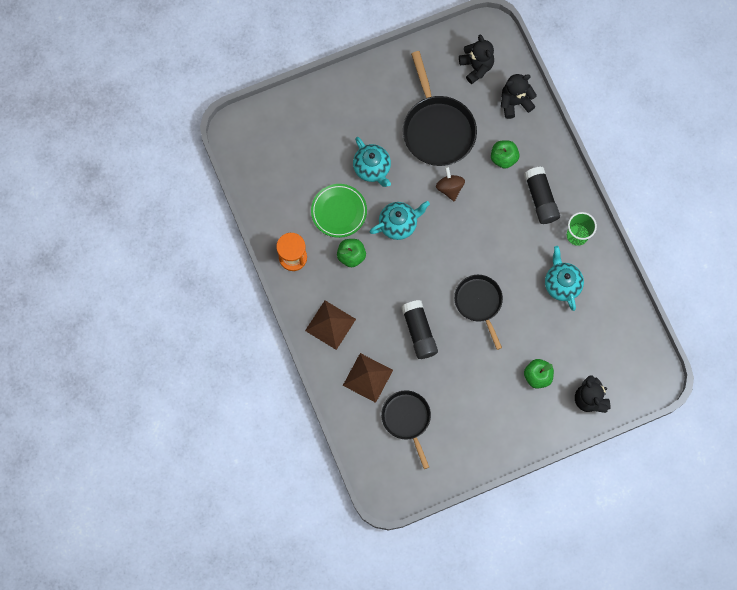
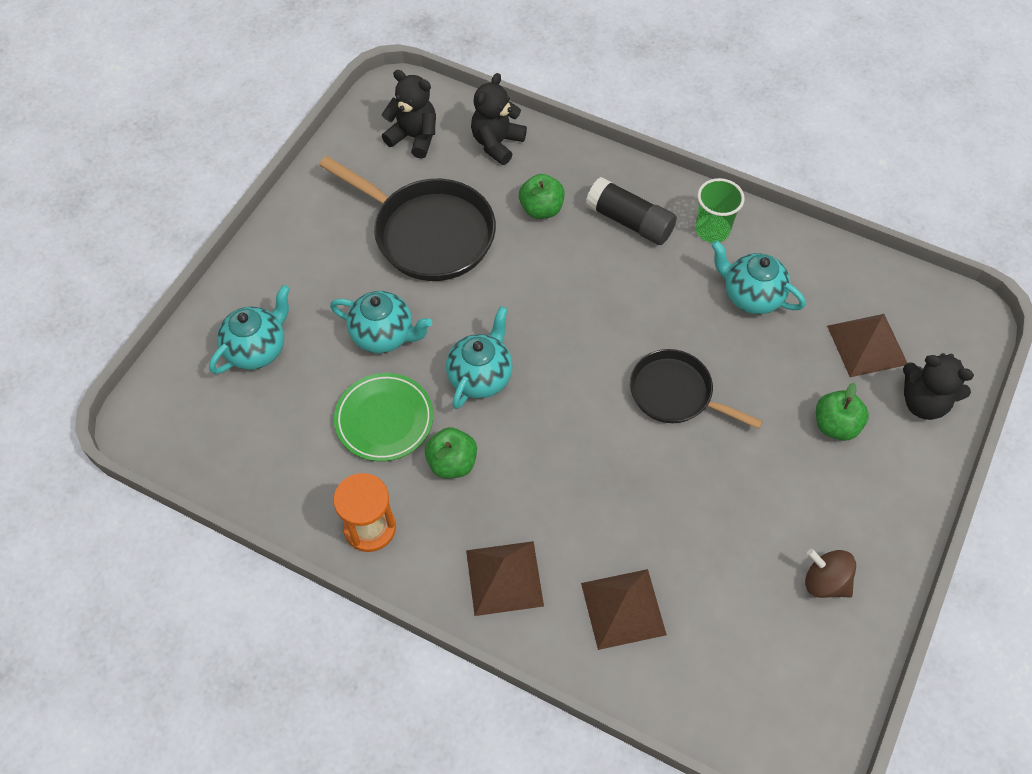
camera: 40 degrees left, 15 degrees down
(310, 131) = (257, 349): none -> turquoise teapot
(407, 419) = (731, 622): black pan -> none
(419, 332) = (634, 490): black glue stick -> none
(449, 188) = (507, 287): brown spinning top -> brown spinning top (825, 582)
(592, 351) = (867, 345): none -> brown pyramid

